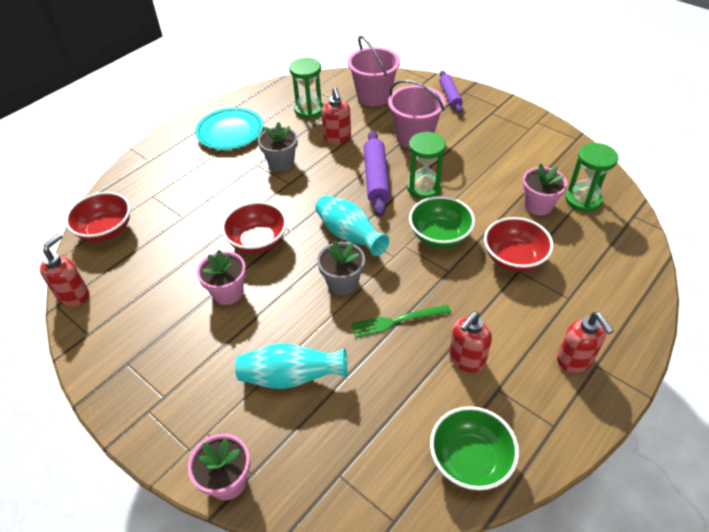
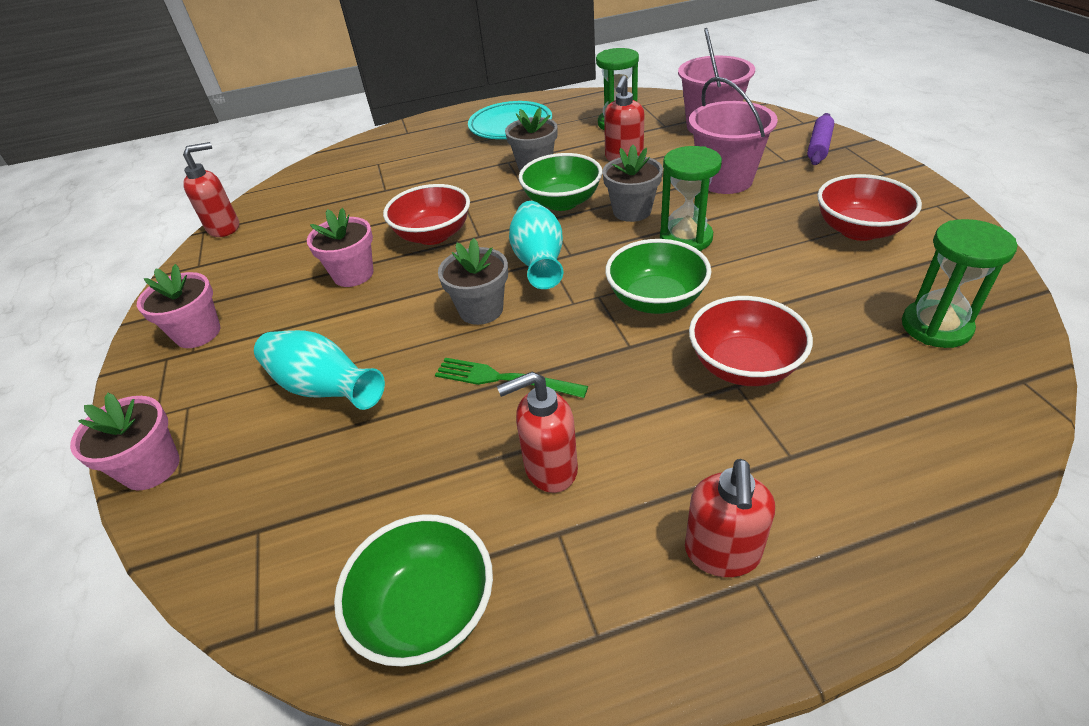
camera: 35 degrees right, 5 degrees down
(106, 230) = (308, 181): red bowl -> red bowl (859, 230)
(325, 186) = (562, 202): none -> green bowl
(376, 178) = (632, 211): purple rolling pin -> grey flower pot
(538, 205) = (846, 310): pink flower pot -> pink flower pot (198, 333)

